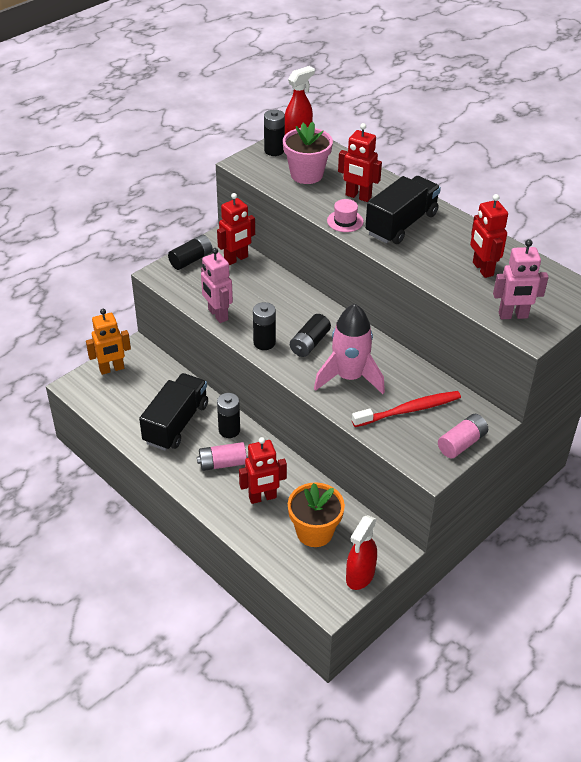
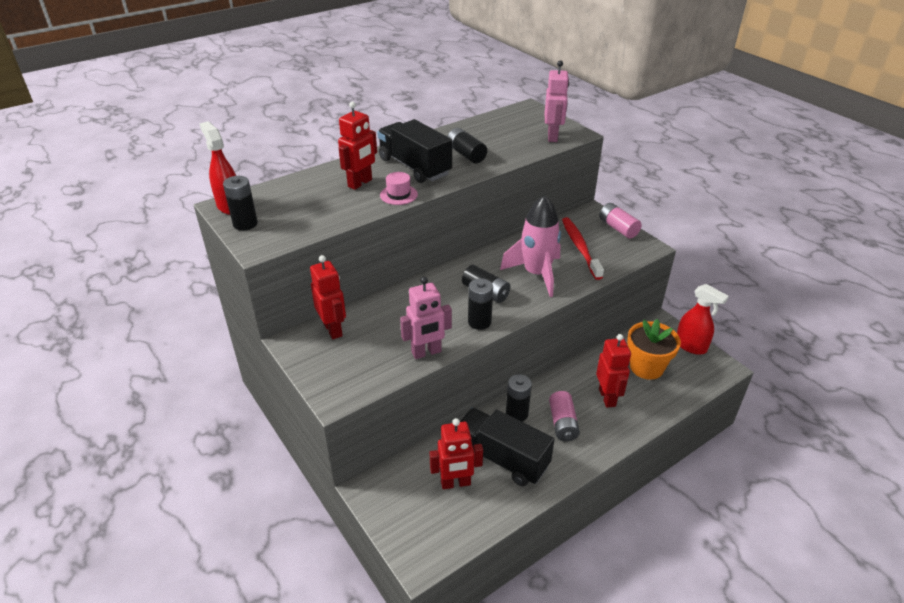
camera: 80 degrees left, 5 degrees down
(112, 369) = (399, 517): orange robot -> none
(191, 260) = (319, 367): black battery -> black battery (466, 154)
(306, 174) = (305, 208): pink flower pot -> none
(482, 269) = (491, 140): red robot -> red robot (455, 483)

